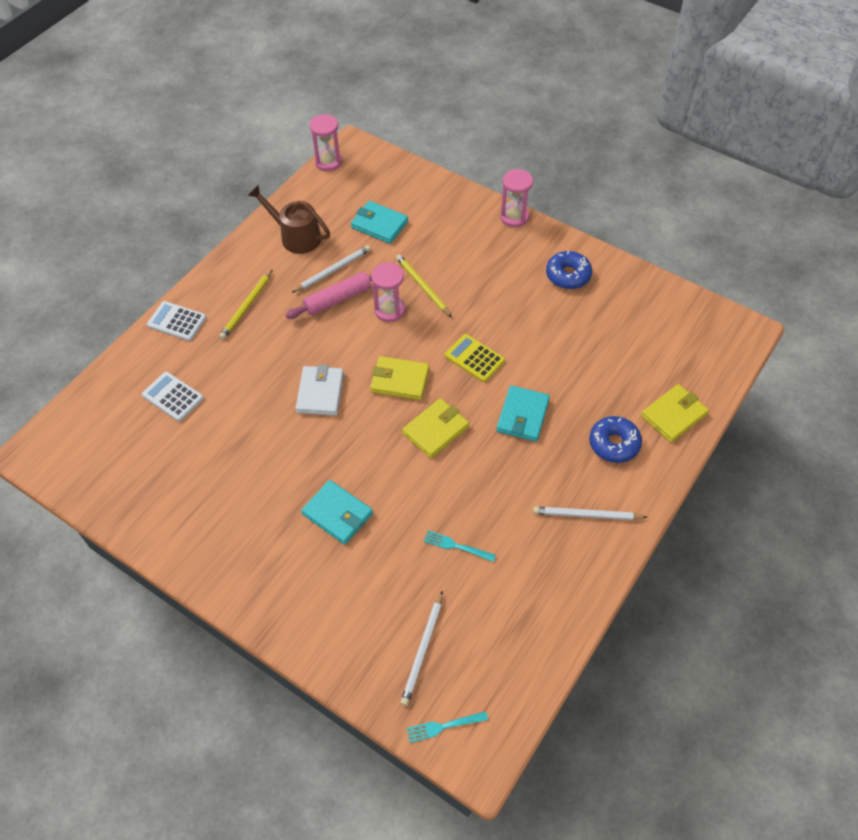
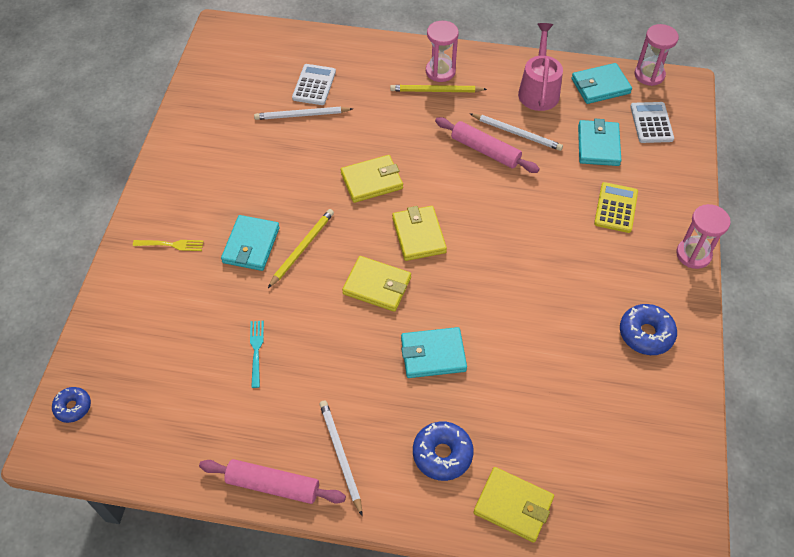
camera: 65 degrees right, 0 degrees up
(177, 321) = (391, 53): white calculator -> white calculator (651, 123)
(296, 236) = (538, 90): brown watering can -> pink watering can
(297, 584) = (171, 245): none -> yellow fork
(319, 196) = (600, 86): none -> turquoise wallet
(320, 393) = (372, 181): white wallet -> yellow wallet
(390, 310) = (497, 195): pink hourglass -> pink hourglass (440, 71)
(422, 286) = (543, 210): yellow pencil -> yellow pencil (302, 248)
(423, 650) = (141, 363): white pencil -> white pencil (301, 115)
(444, 726) = (73, 407): turquoise fork -> blue donut
(474, 358) = (480, 287): yellow calculator -> yellow calculator (616, 208)
(594, 575) = (273, 485): none -> pink rolling pin

